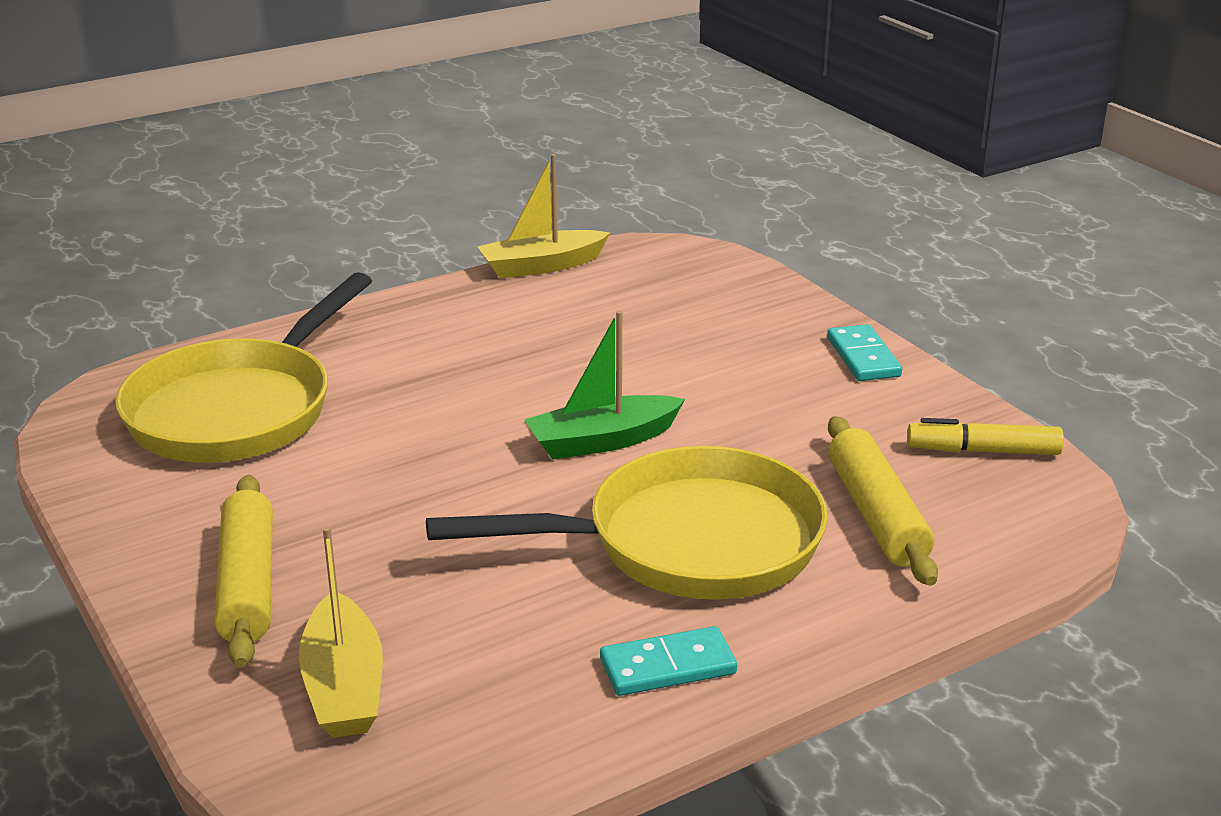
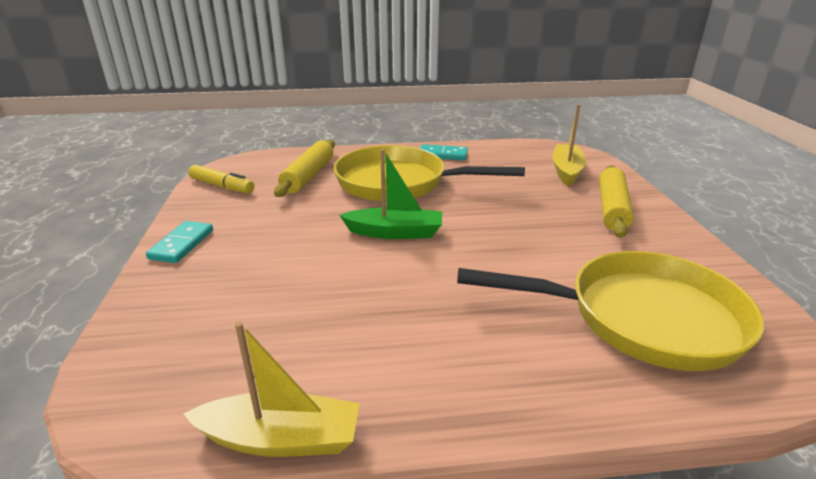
camera: 155 degrees left, 0 degrees up
(239, 409) = (641, 318): yellow pan -> yellow pan turned 45 degrees clockwise

